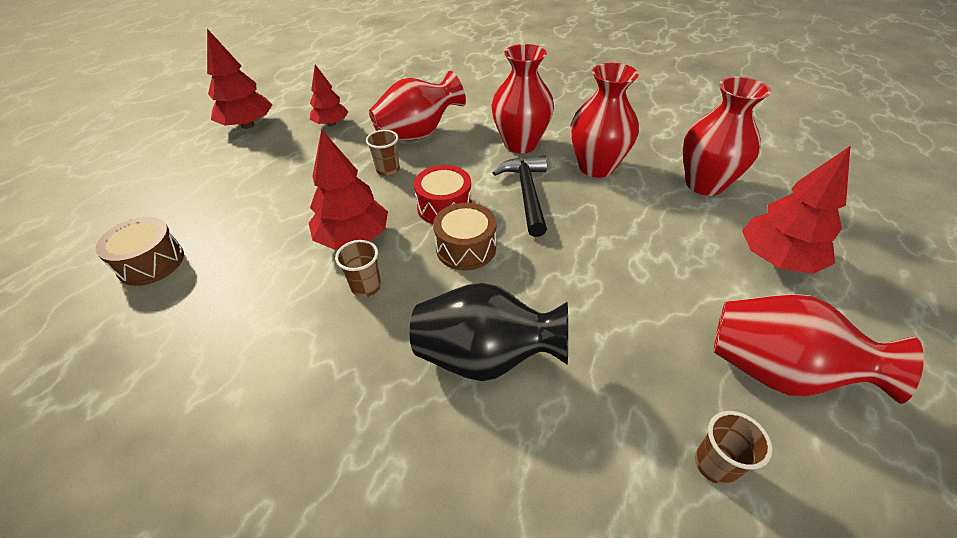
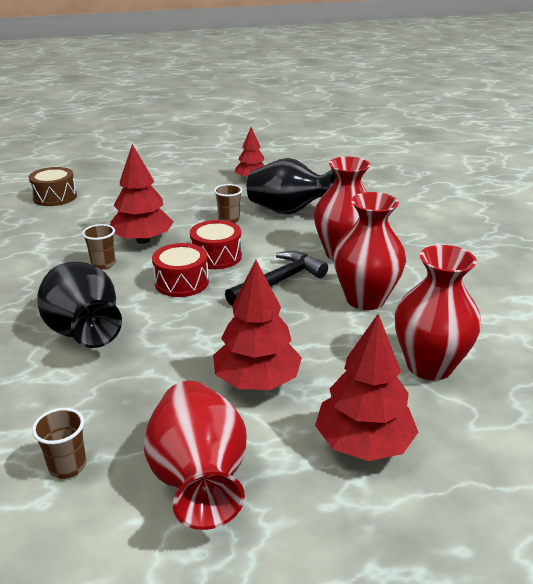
camera: 50 degrees right, 15 degrees down
(248, 125) = (208, 158): red tree -> red tree (257, 381)
(418, 134) = (289, 211): red vase -> black vase
(466, 248) = (181, 282): brown drum -> red drum

